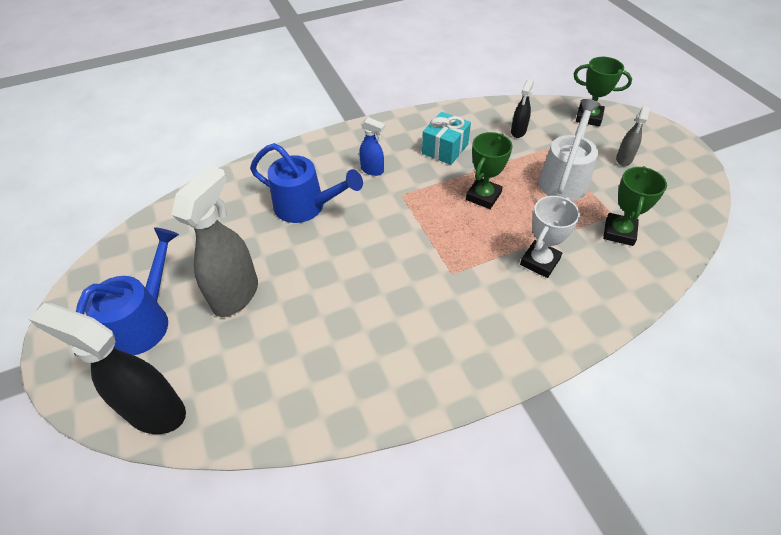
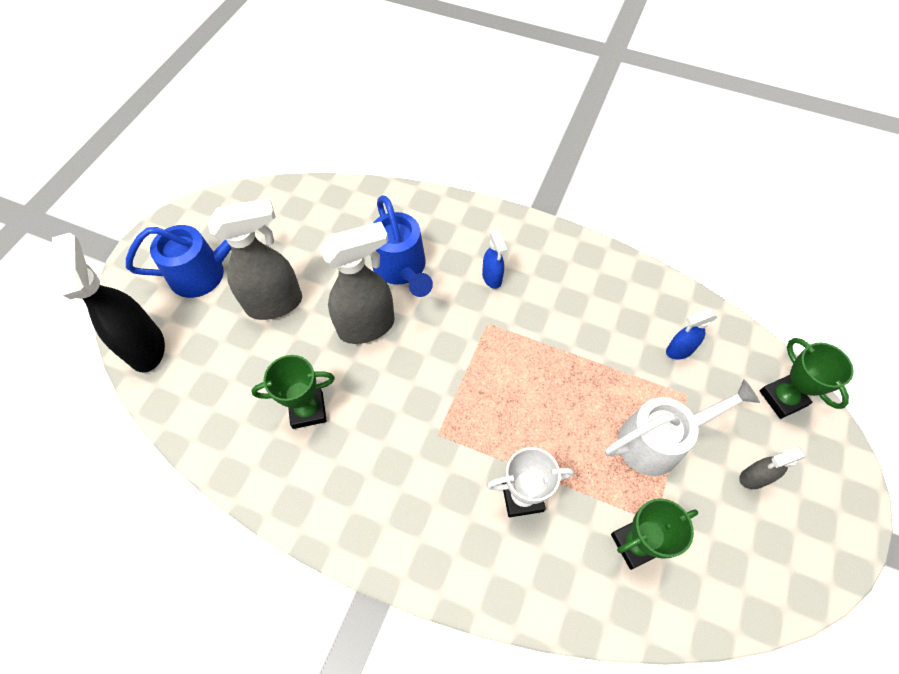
camera: 45 degrees right, 10 degrees up
(326, 254) = (367, 326): none -> grey spray bottle
(445, 149) = (581, 309): turquoise gift -> none
(483, 196) = (555, 388): green trophy -> green trophy (308, 410)
(518, 132) = (679, 351): black spray bottle -> blue spray bottle

